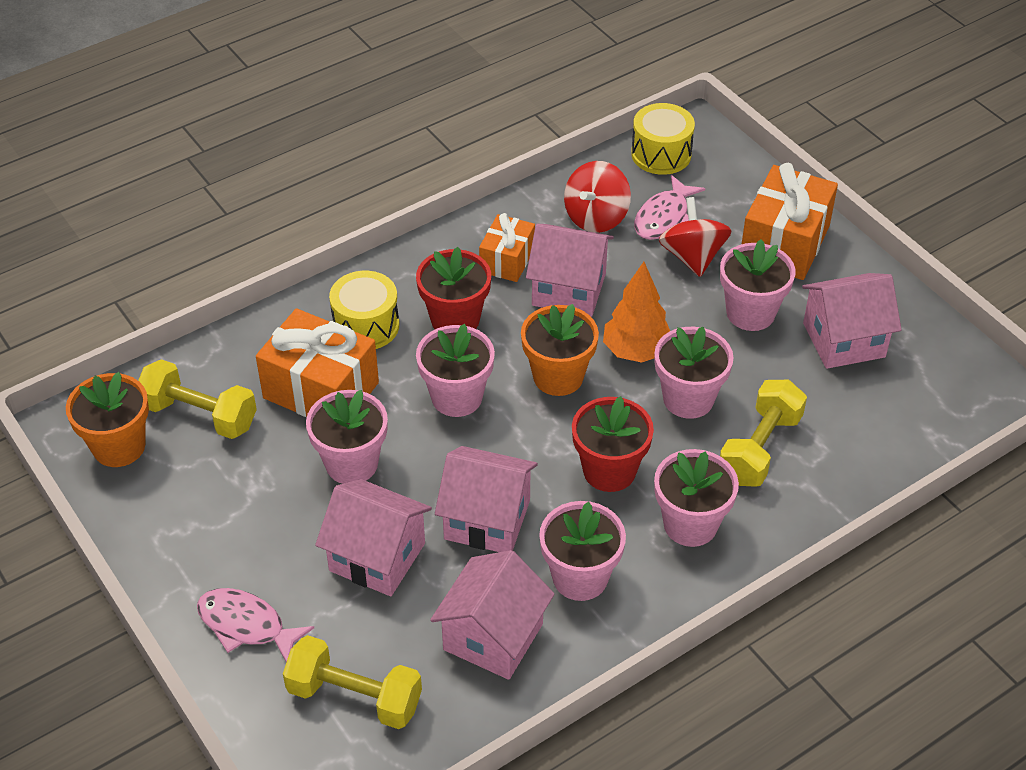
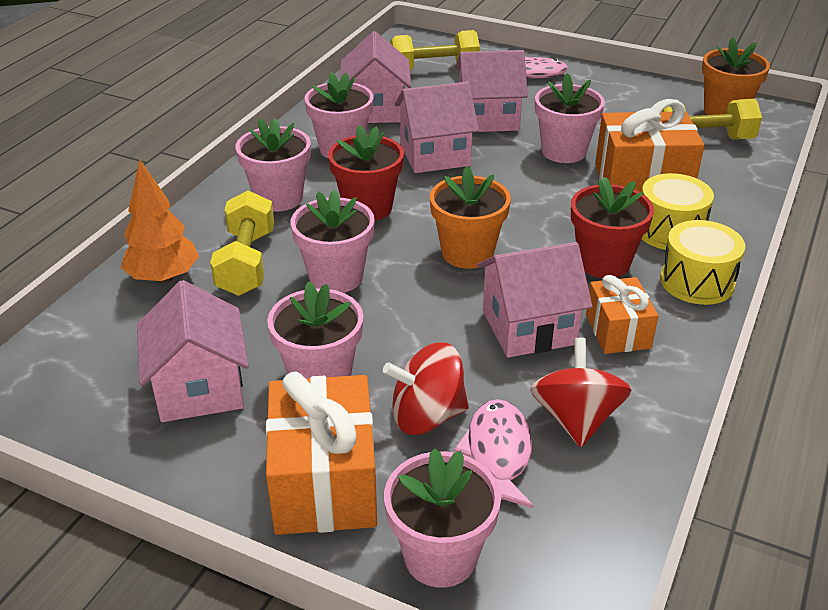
camera: 150 degrees right, 10 degrees down
(457, 397) = (535, 211): pink flower pot -> pink flower pot (440, 556)
(636, 351) = (414, 297): orange tree -> orange tree (164, 278)
(661, 154) = (579, 553): yellow drum -> yellow drum (697, 281)
(692, 257) = (427, 416): red spinning top -> red spinning top turned 120 degrees clockwise
(843, 340) = (199, 388): pink house -> pink house turned 60 degrees counterclockwise

